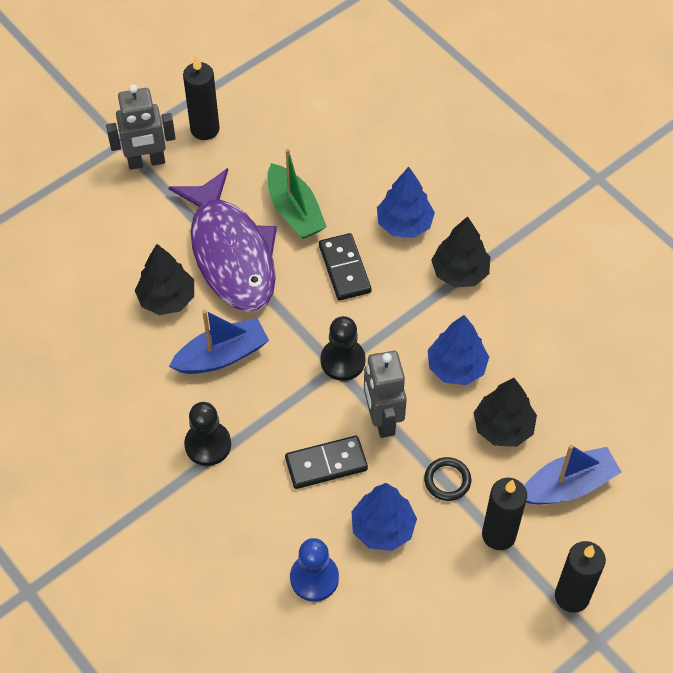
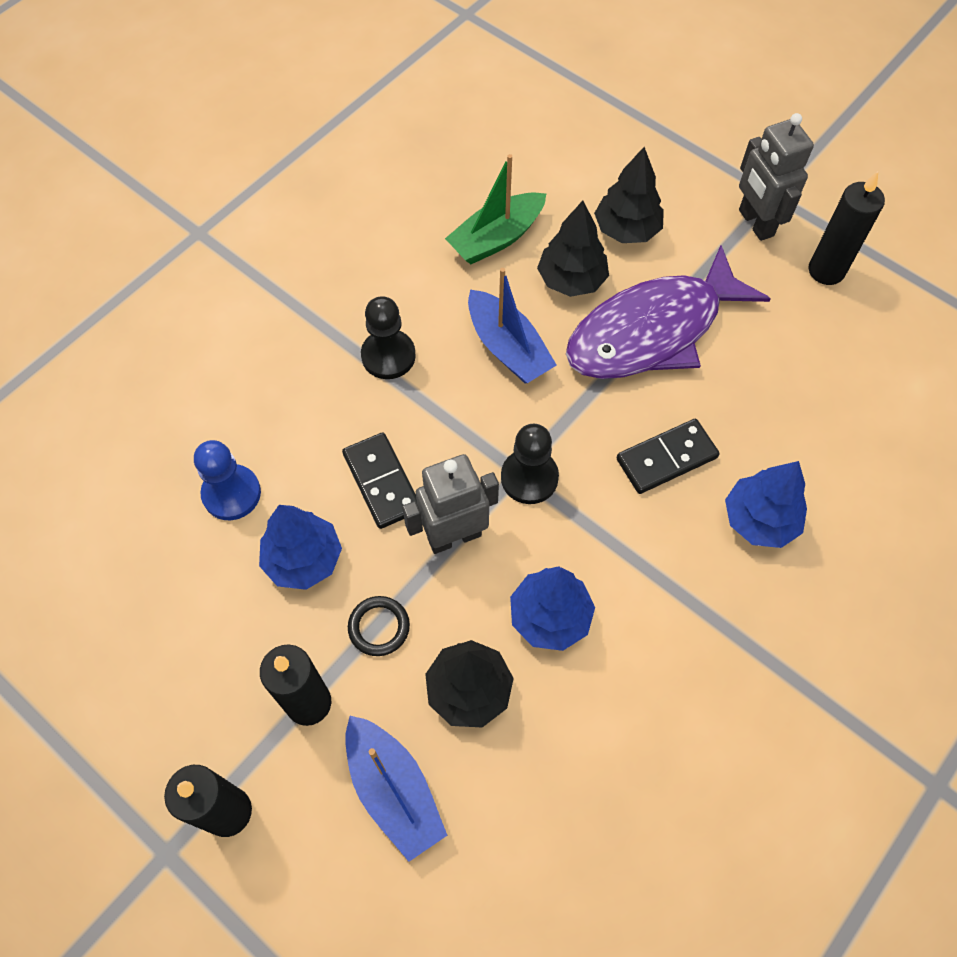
camera: 80 degrees right, 5 degrees up
(294, 211) = (737, 387): green boat -> green boat (496, 238)
(460, 272) = (702, 602): black tree -> black tree (626, 230)

